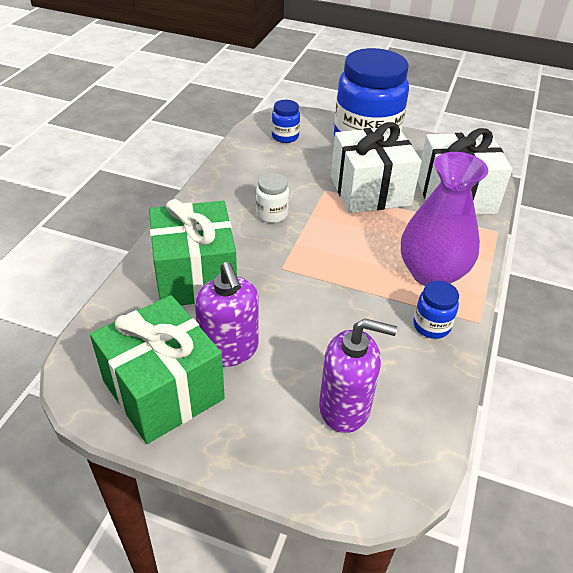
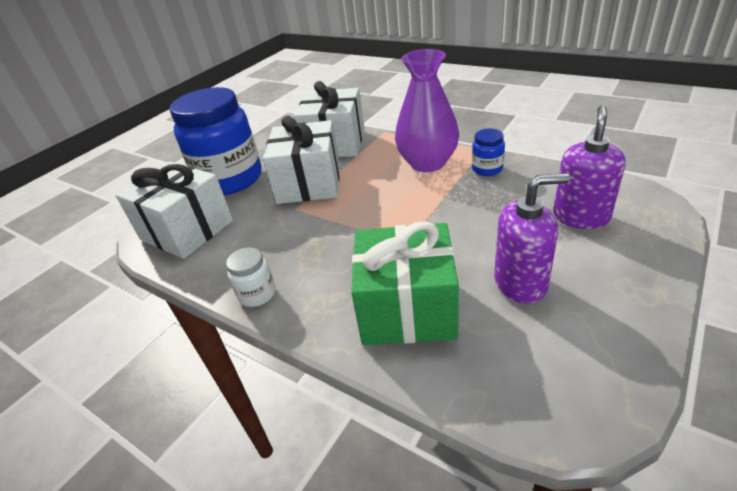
camera: 70 degrees left, 5 degrees down
(163, 390) = (584, 336): green gift -> none
(272, 214) = (319, 246): white jar -> white jar (257, 294)
(285, 137) = (187, 230): blue jar -> white gift

